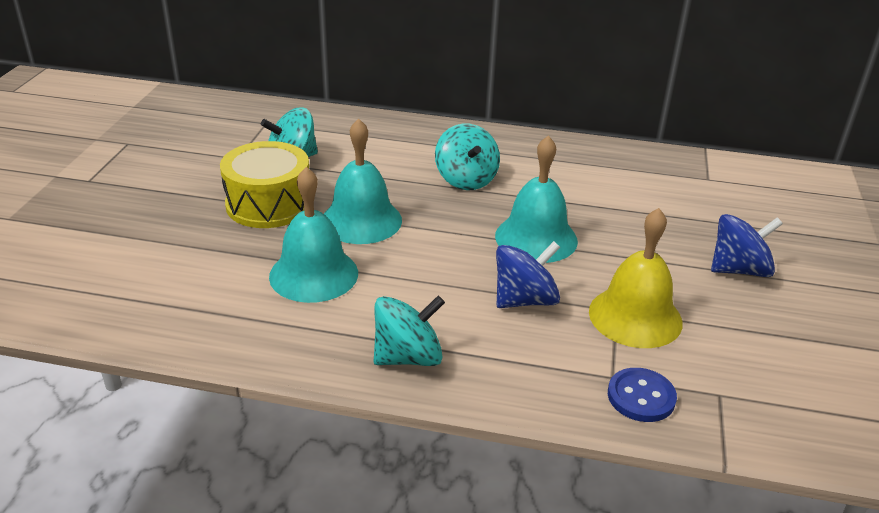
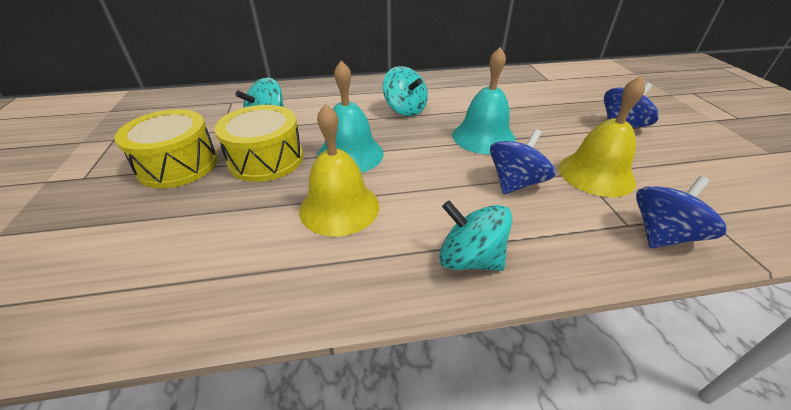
camera: 20 degrees left, 5 degrees up
(179, 188) = (178, 165): none -> yellow drum
(313, 274) = (339, 207): turquoise bell -> yellow bell
(408, 357) = (469, 259): turquoise spinning top -> turquoise spinning top turned 105 degrees counterclockwise
(641, 397) = (662, 234): blue button -> blue spinning top

